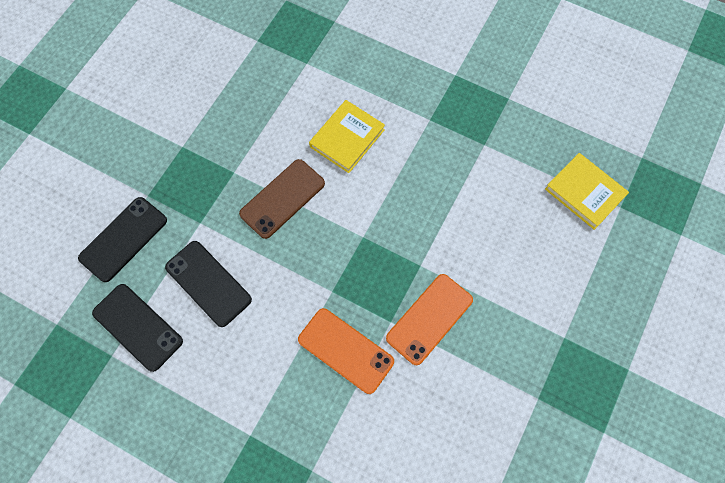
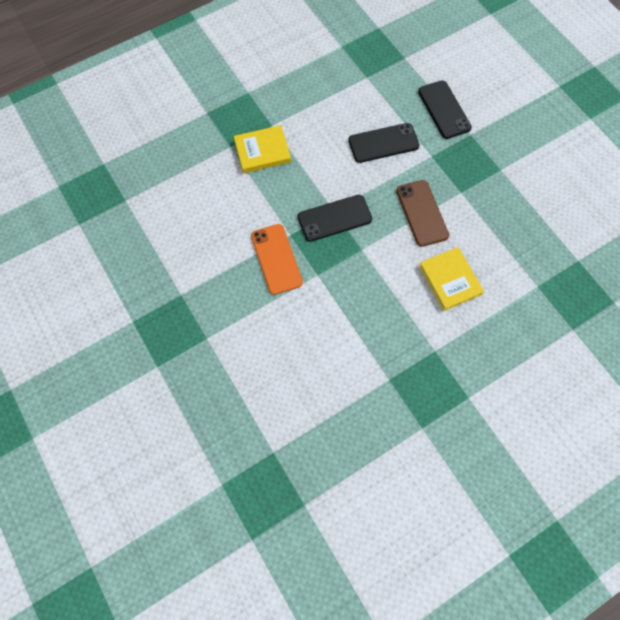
camera: 120 degrees right, 0 degrees up
(138, 327) = (377, 96): black phone -> black phone (334, 218)
(345, 350) = (288, 198): orange phone -> none
(585, 192) = (302, 431): yellow book -> yellow book (262, 151)

